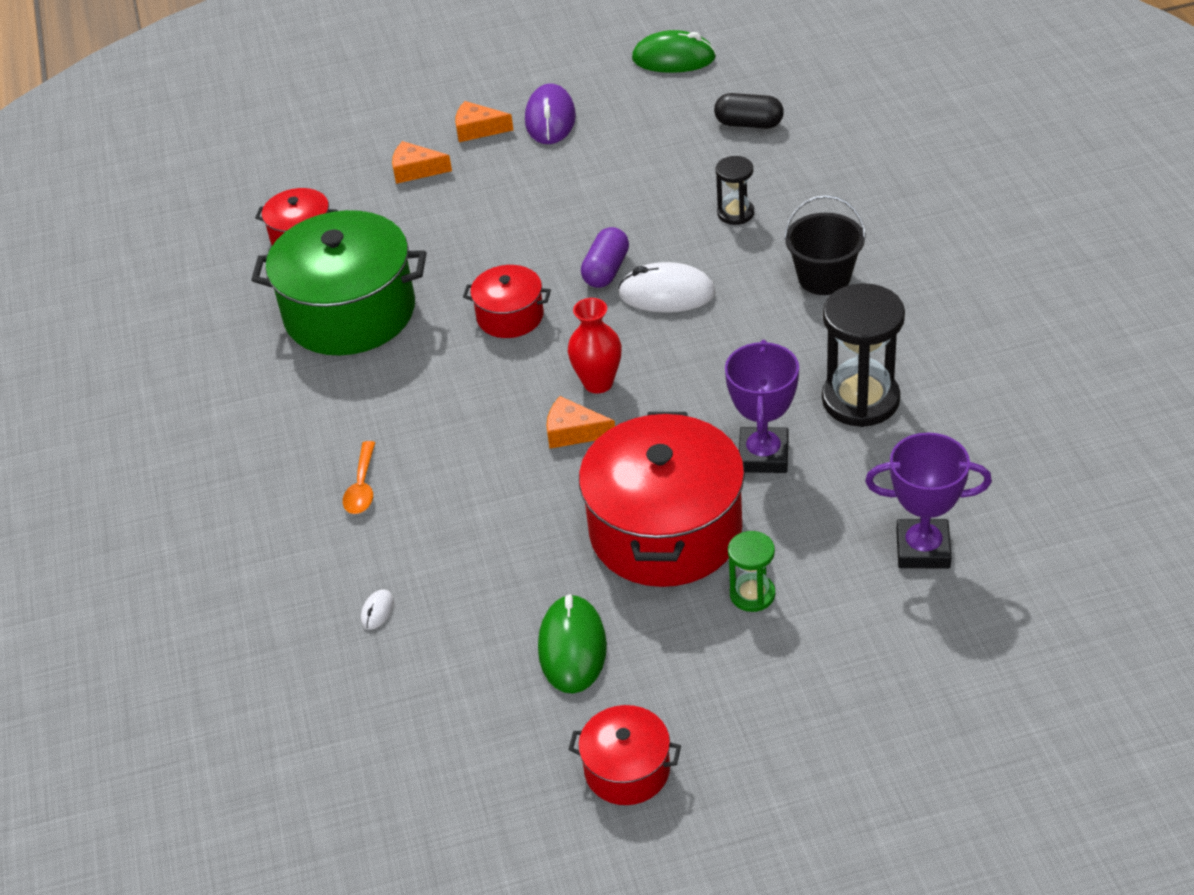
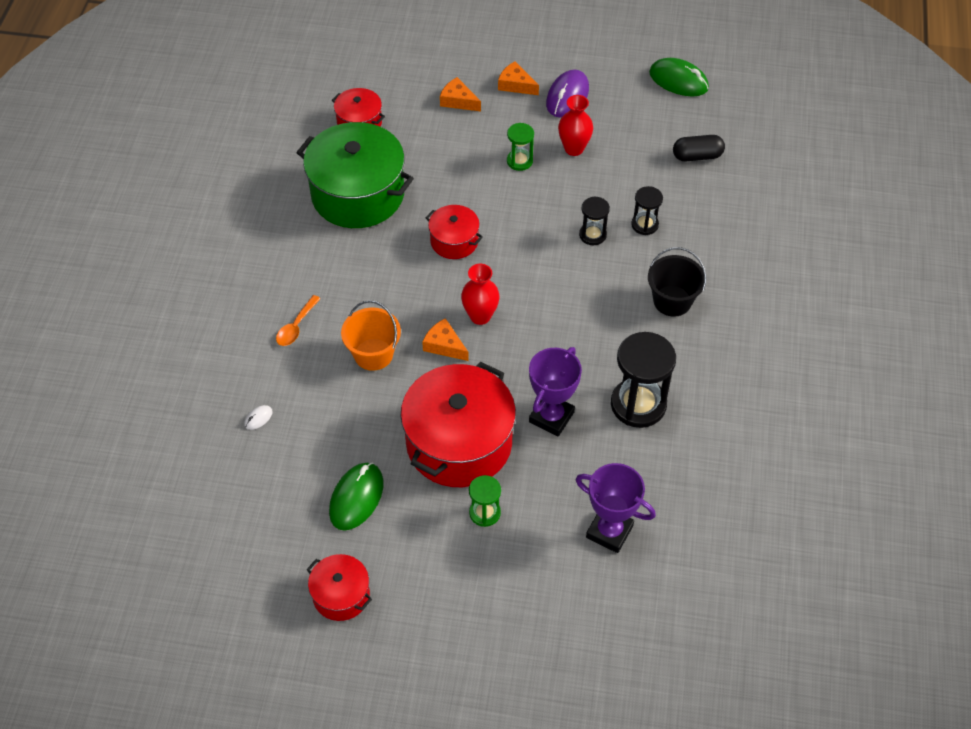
camera: 20 degrees right, 10 degrees up
(486, 477) = (373, 354): none -> orange bucket
(536, 204) = (519, 161): none -> green hourglass
(595, 168) = (574, 148): none -> red vase
(606, 270) = (534, 232): purple capsule -> none
(667, 294) = (562, 268): white mouse -> none
(680, 246) = (592, 235): none -> black hourglass
(749, 124) = (697, 156): black capsule -> black capsule turned 45 degrees counterclockwise

